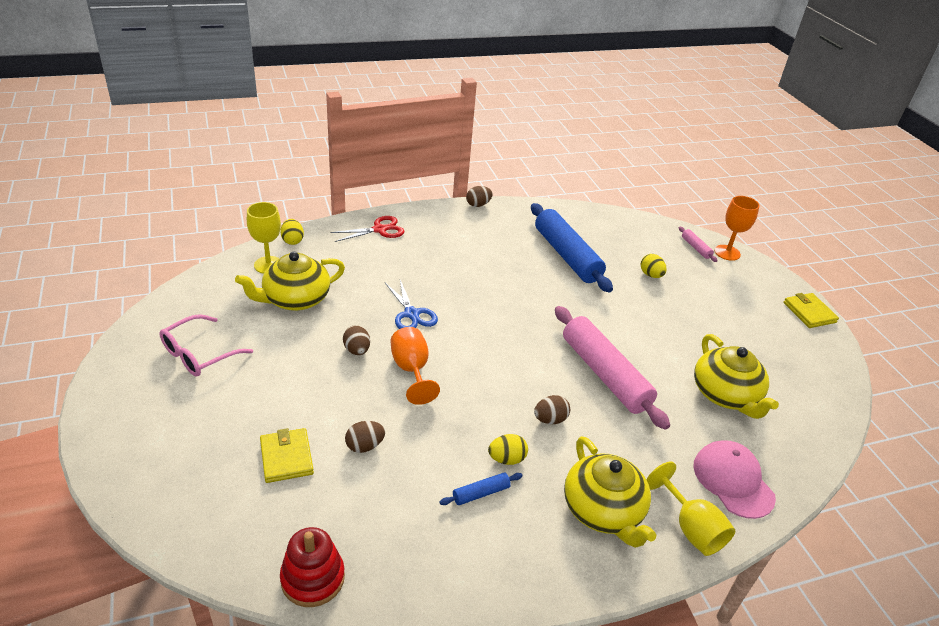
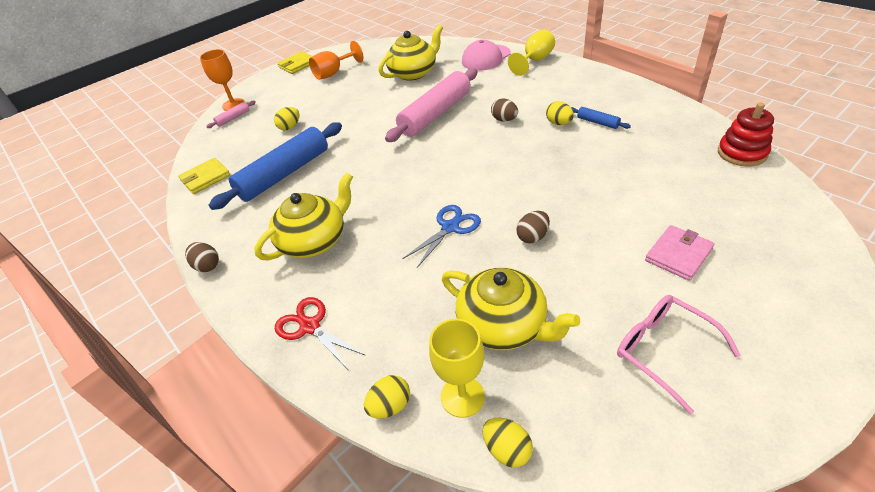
camera: 105 degrees left, 5 degrees up
(199, 354) = (664, 350): pink glasses -> pink glasses turned 150 degrees counterclockwise
(223, 267) = (507, 450): none -> yellow egg
(253, 417) = (678, 255): none -> pink wallet
(286, 457) = (685, 212): yellow wallet -> yellow wallet (205, 178)
(365, 446) = (624, 181): brown egg -> none
(411, 370) = (523, 195): orange goblet -> orange goblet (333, 73)
(603, 511) = (556, 84): yellow teapot -> yellow teapot (314, 240)

